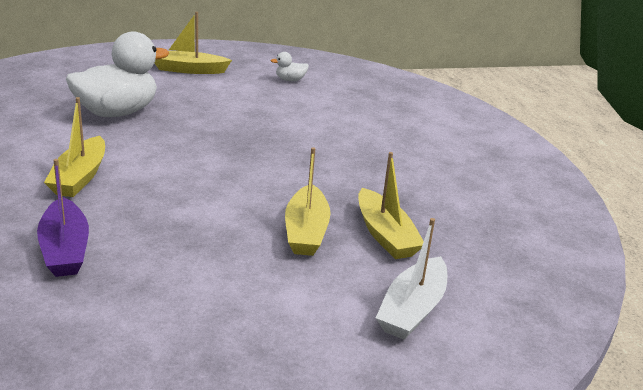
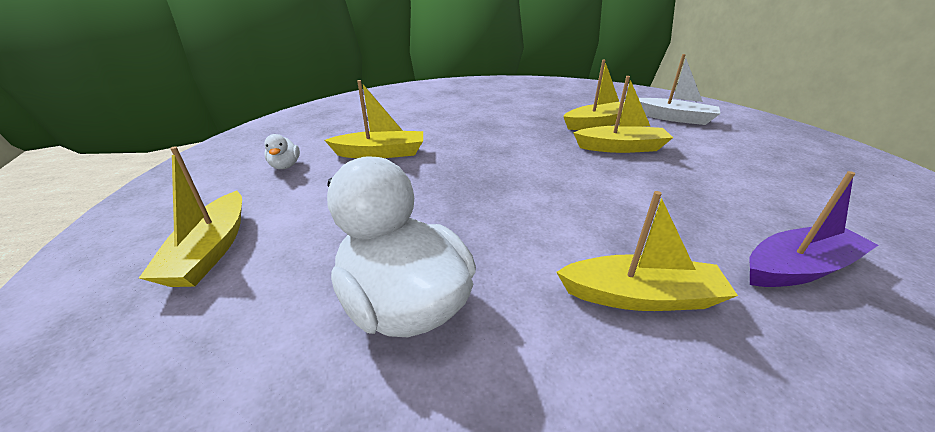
camera: 90 degrees left, 5 degrees up
(308, 110) = (380, 153): none -> yellow boat

